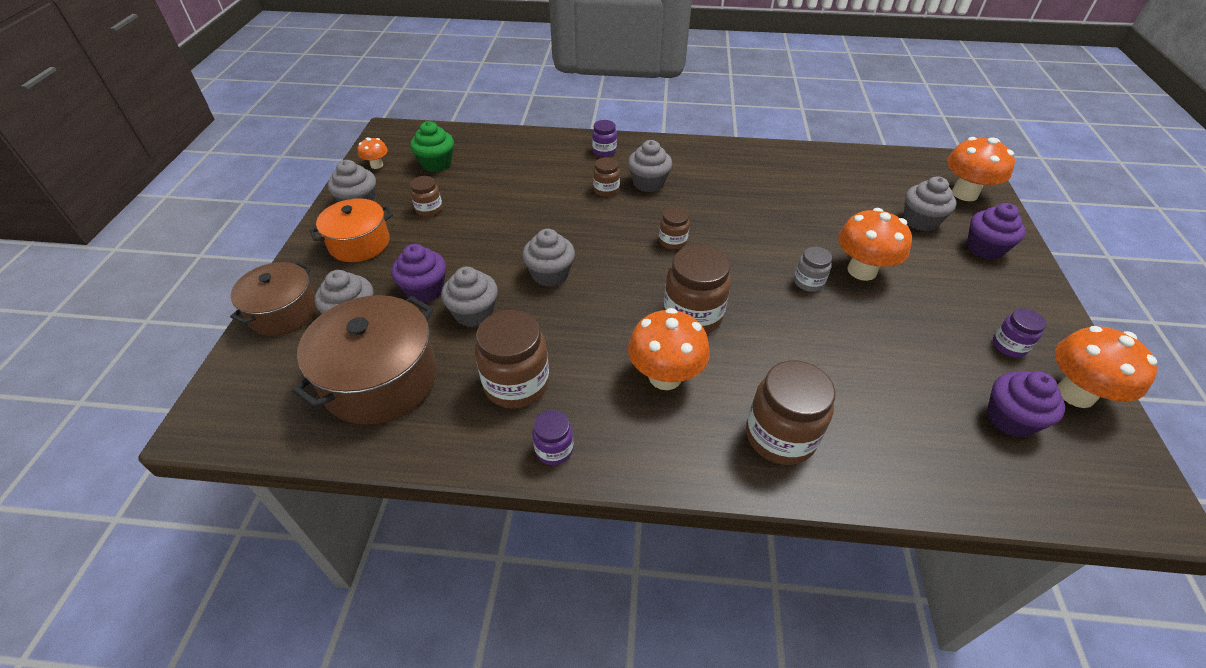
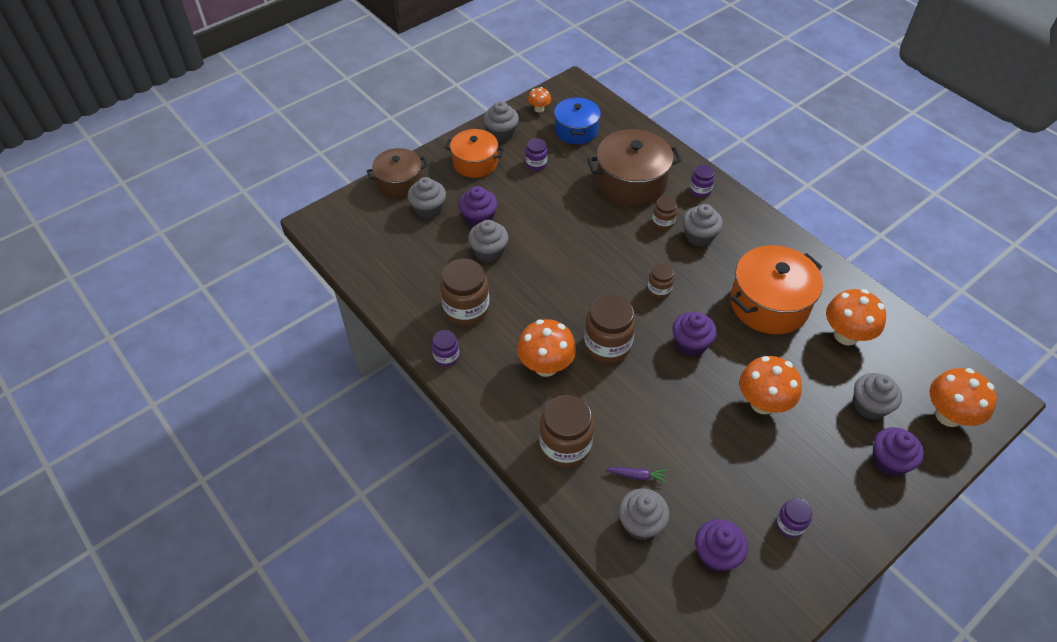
camera: 45 degrees right, 5 degrees up
(380, 379) = (407, 256): brown pot -> brown pot (631, 182)
(429, 209) = (536, 164): brown jar -> purple jar
(436, 164) = (576, 130): green cupcake -> blue pot
(550, 274) = (556, 258): grey cupcake -> grey cupcake (641, 523)
(753, 265) = (690, 344): none -> purple cupcake
(763, 198) = (769, 304): none -> orange pot
(808, 282) = (712, 382): grey jar -> none
(869, 407) = (637, 476): none -> purple carrot
(1075, 394) = (786, 583): orange mushroom -> orange mushroom (846, 335)

